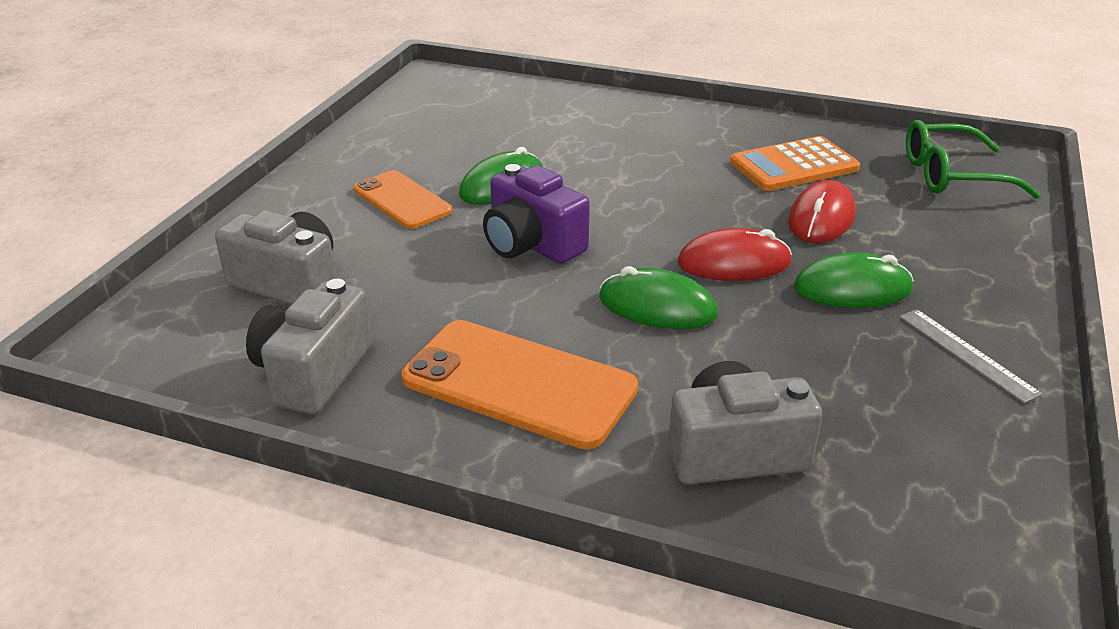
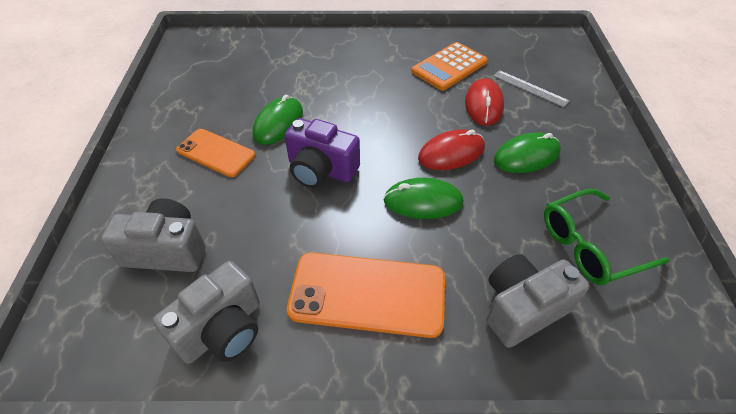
camera: 20 degrees left, 15 degrees up
(313, 373) = (222, 329): grey camera -> grey camera turned 135 degrees counterclockwise
(951, 175) = (537, 55): green glasses -> green glasses (589, 246)
(966, 354) = (608, 189): grey ruler -> grey ruler (530, 88)

